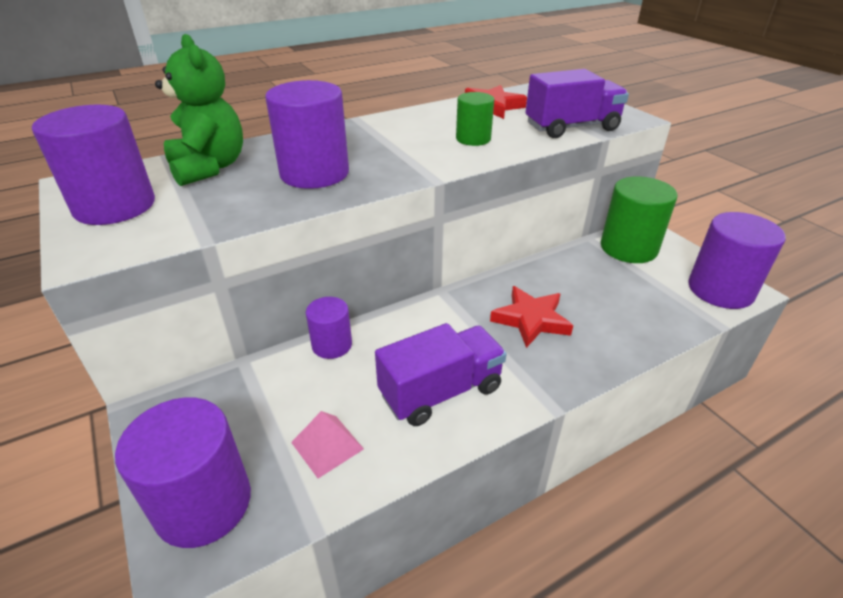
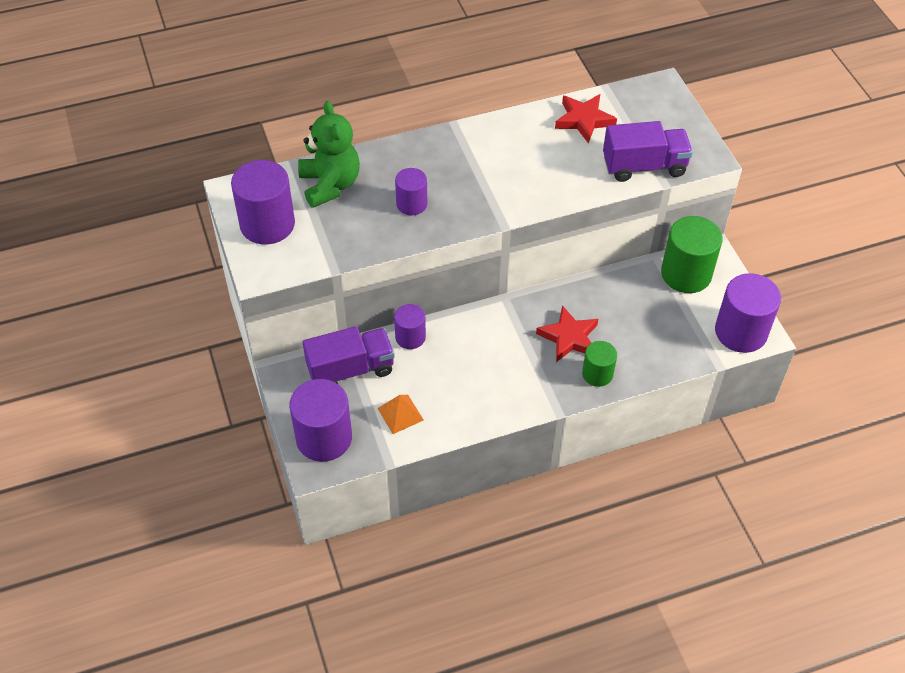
camera: 10 degrees right, 15 degrees up
(314, 173) = (411, 204): purple cylinder -> purple cylinder, size x0.57
(327, 445) = (400, 414): pink pyramid -> orange pyramid
(441, 391) = (483, 388): purple truck -> purple truck (350, 369)
(473, 139) = (550, 172): green cylinder -> green cylinder (597, 374)

